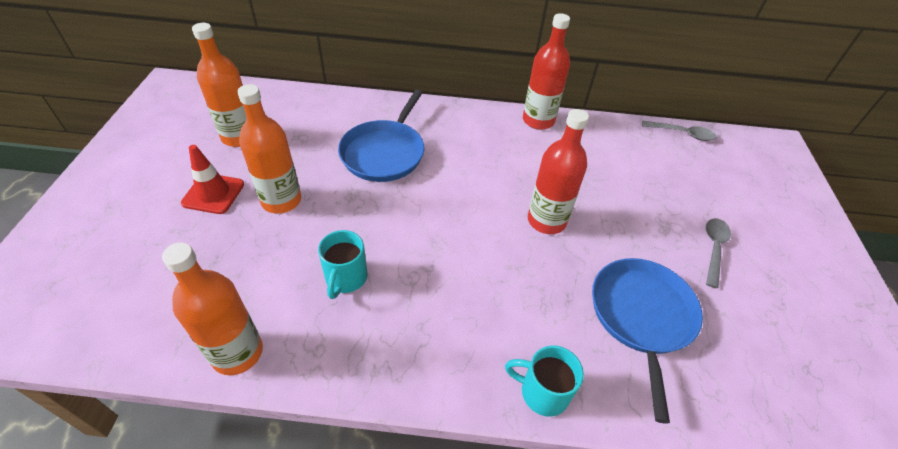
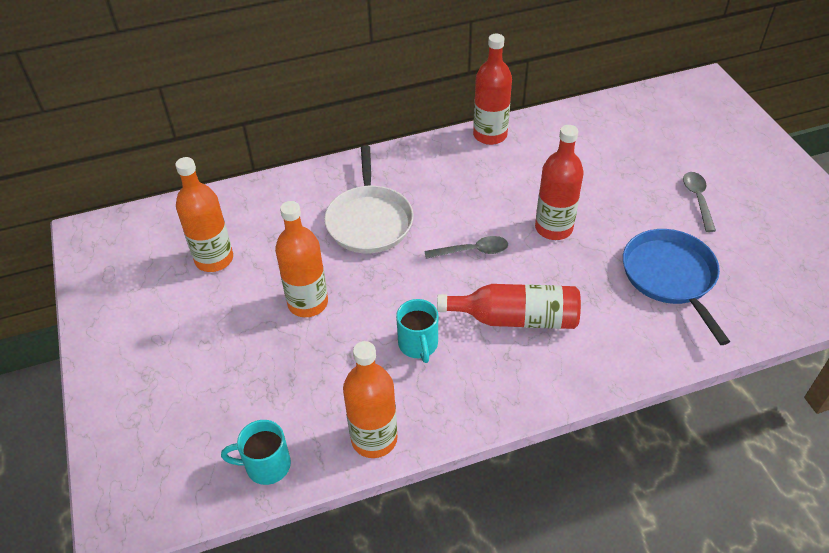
camera: 20 degrees left, 0 degrees up
(213, 194) = (237, 322): red traffic cone -> none
(384, 152) = (369, 220): blue pan -> white pan
(454, 292) = (516, 318): none -> red bottle
(542, 392) = (629, 363): turquoise mug -> turquoise mug (266, 465)
(682, 134) = (623, 101): grey spoon -> grey spoon (472, 251)

